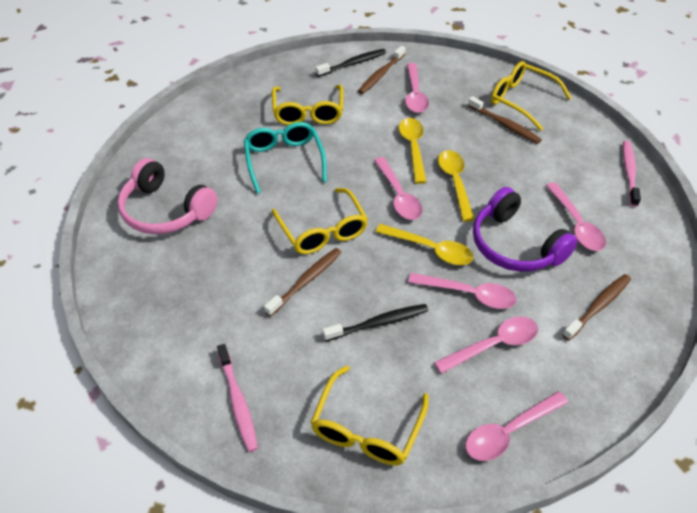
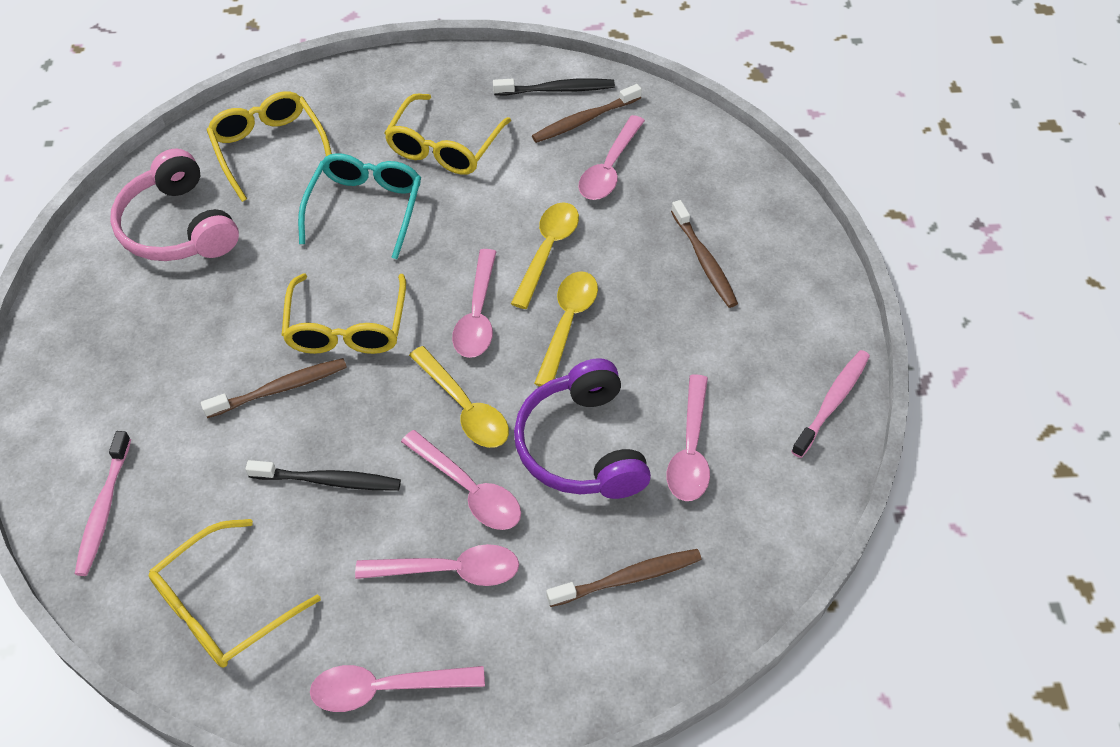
camera: 25 degrees right, 5 degrees up
(521, 100) = (759, 230): yellow glasses -> yellow glasses (269, 149)

